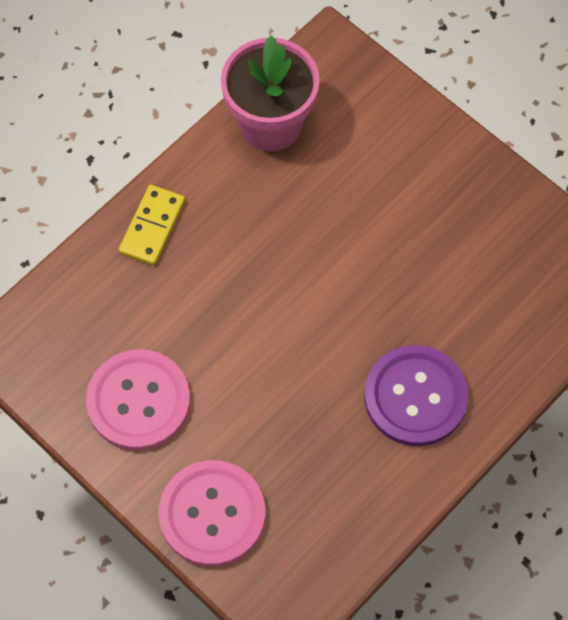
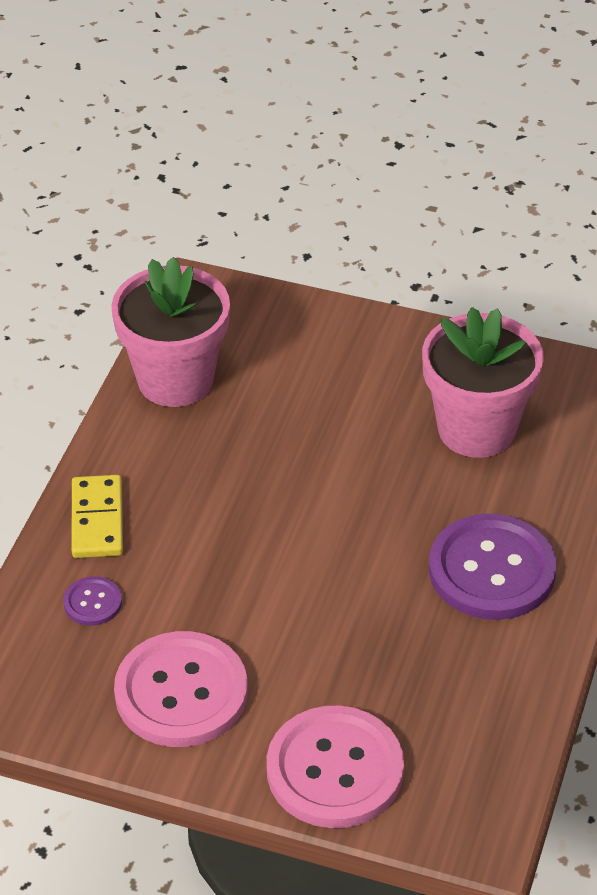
camera: 25 degrees left, 20 degrees down
(114, 297) = (93, 602): none -> purple button
(473, 265) = (476, 429): none -> pink flower pot

